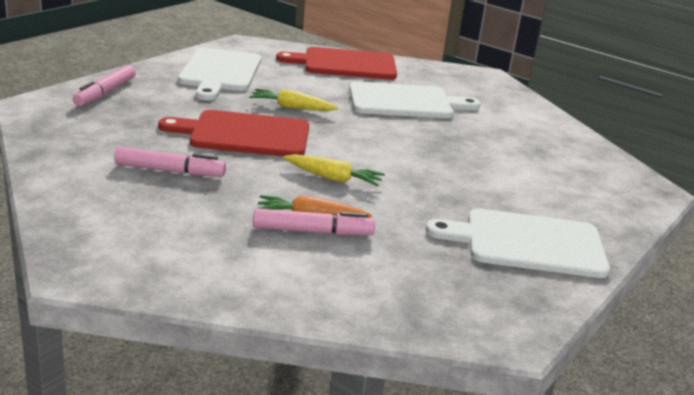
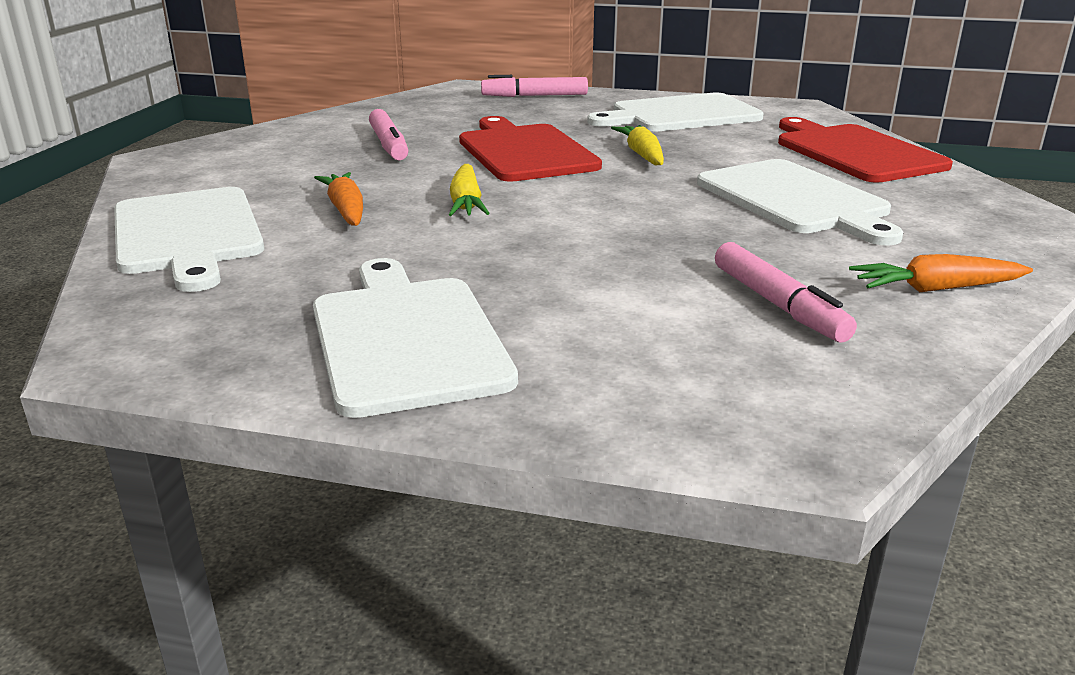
camera: 70 degrees right, 0 degrees up
(309, 284) = (187, 234): none -> white cutting board
(312, 231) = (312, 216): pink marker -> pink marker (777, 304)
(531, 119) = (936, 289): none -> orange carrot

